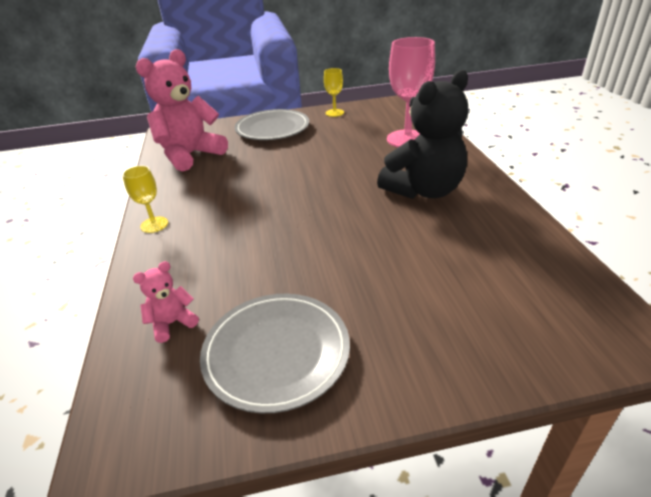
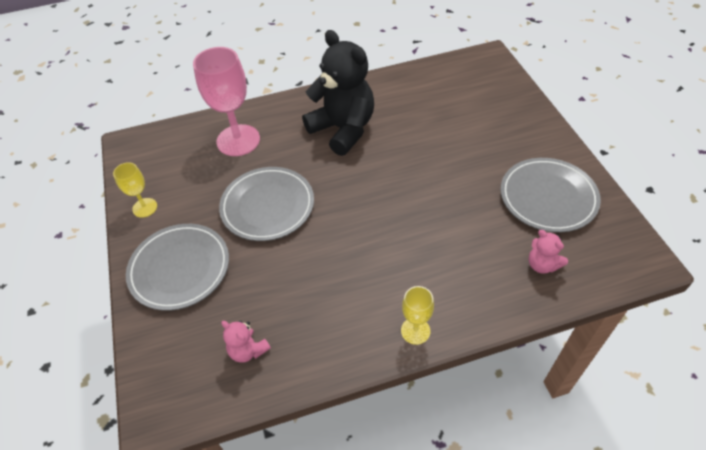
camera: 95 degrees left, 15 degrees up
(190, 155) = (248, 350): pink teddy bear -> pink teddy bear, size x0.43
(322, 156) = (267, 206): none -> grey plate

